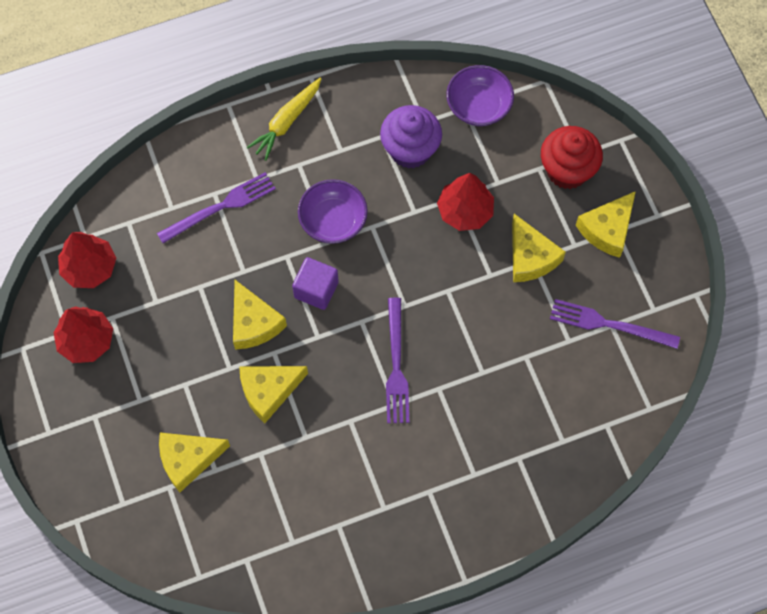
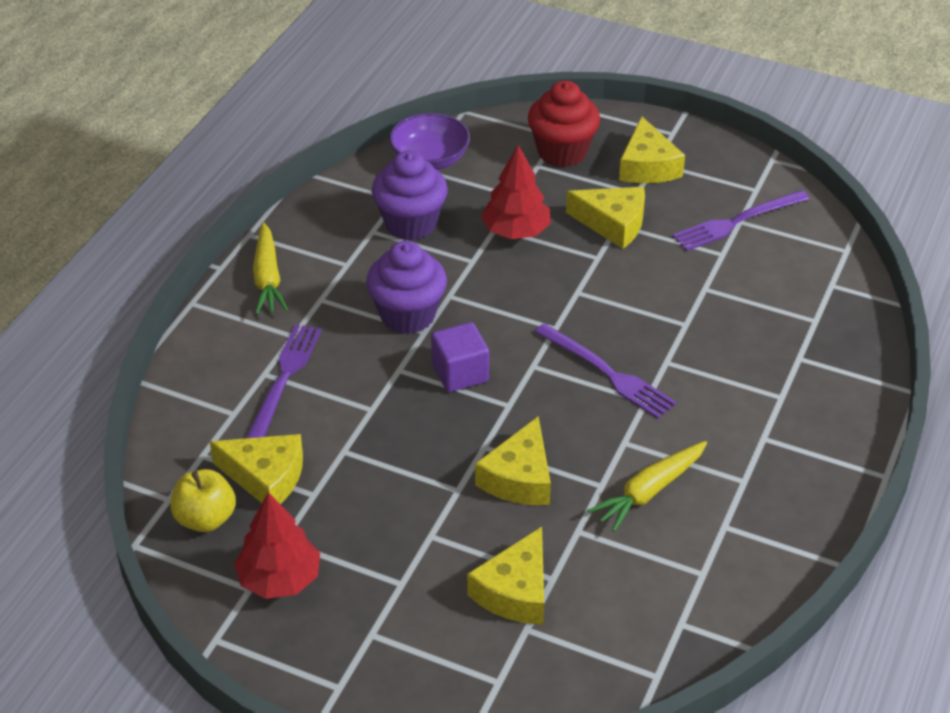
camera: 45 degrees left, 25 degrees down
(89, 268) = (205, 519): red tree -> yellow apple
(254, 323) = (434, 439): yellow cheese -> yellow cheese (266, 477)
(325, 466) = (649, 492): none -> yellow carrot
(333, 221) = (407, 315): purple bowl -> purple cupcake

